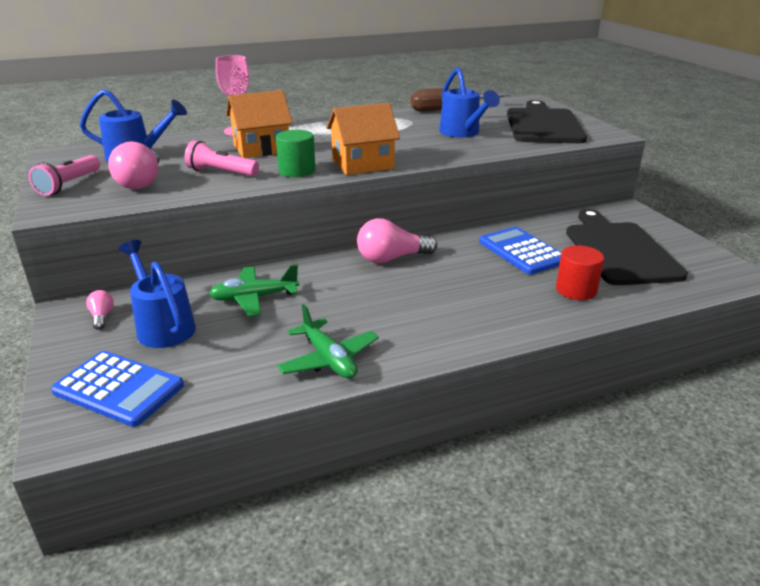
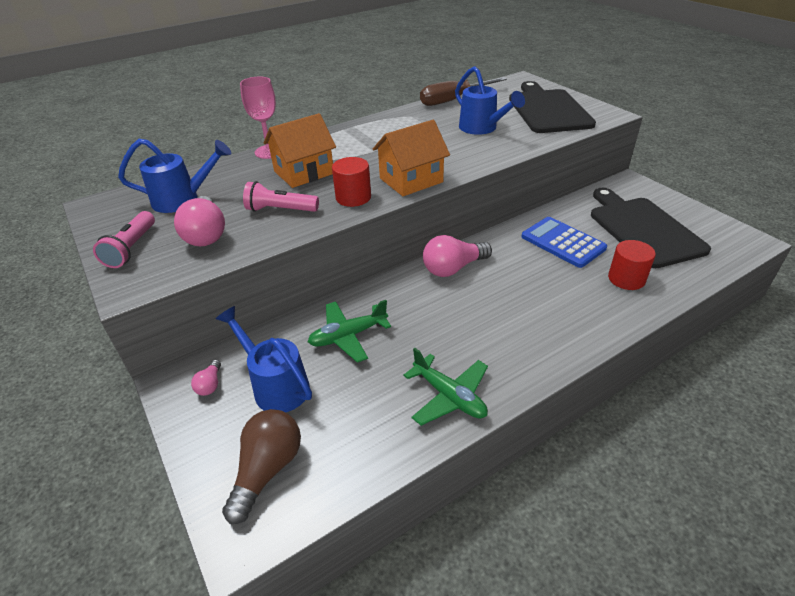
camera: 10 degrees left, 10 degrees up
(102, 317) = (210, 384): pink light bulb -> pink light bulb turned 150 degrees counterclockwise
(118, 389) = (267, 470): blue calculator -> brown light bulb
(297, 171) = (353, 197): green cylinder -> red cylinder

